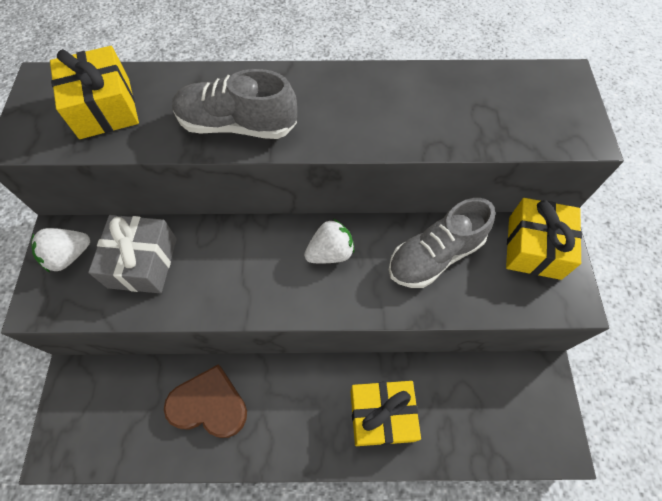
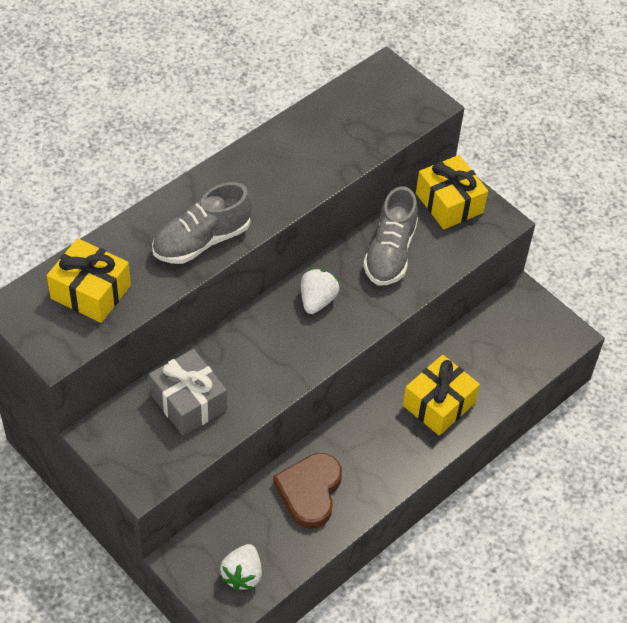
camera: 45 degrees left, 10 degrees down
(69, 256) = (125, 439): white strawberry -> white strawberry (242, 575)
(209, 404) = (310, 491): brown heart -> brown heart turned 45 degrees counterclockwise

